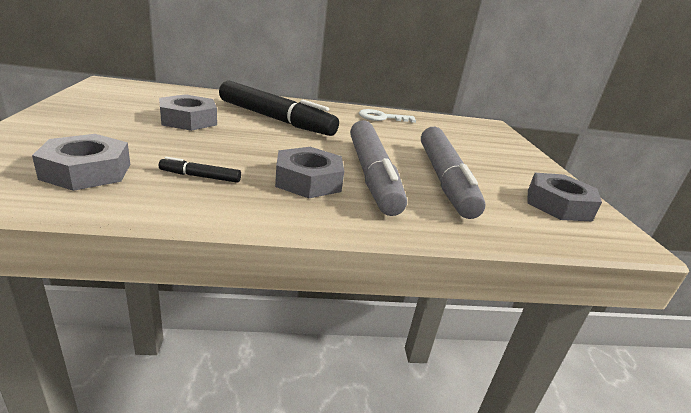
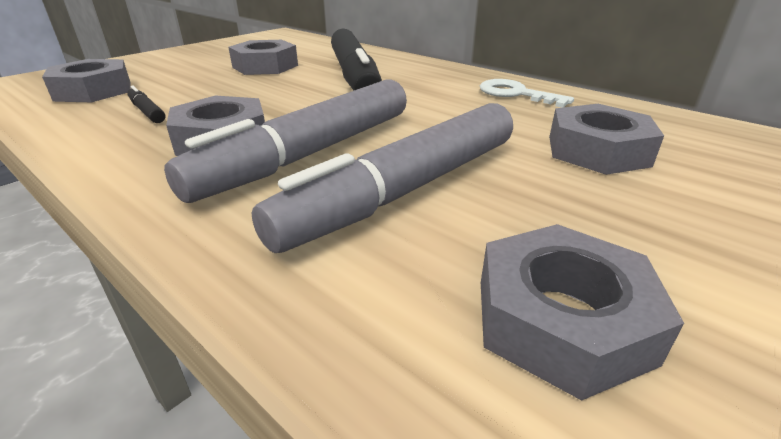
camera: 50 degrees right, 5 degrees up
(463, 142) = (597, 151): none -> grey nut

